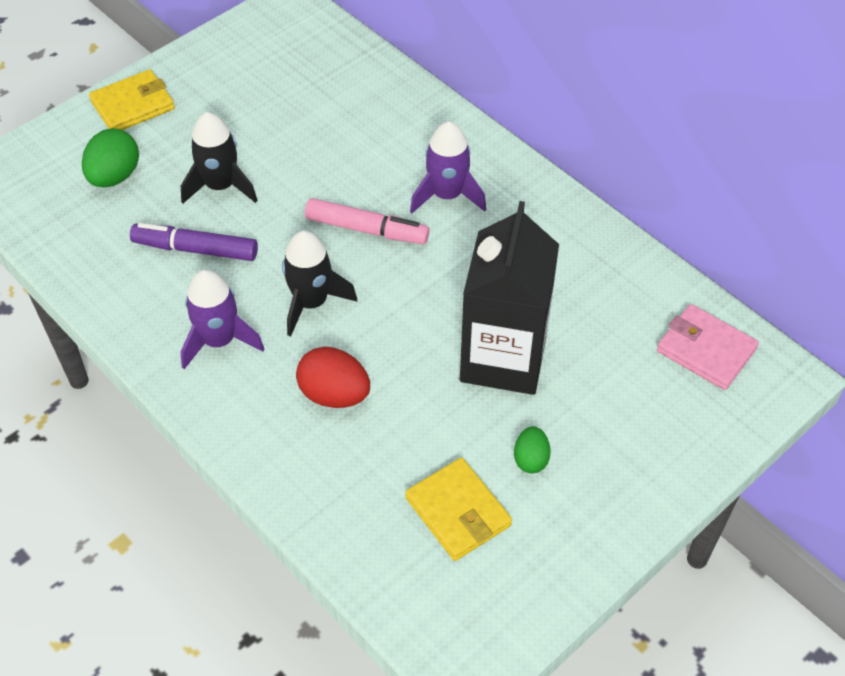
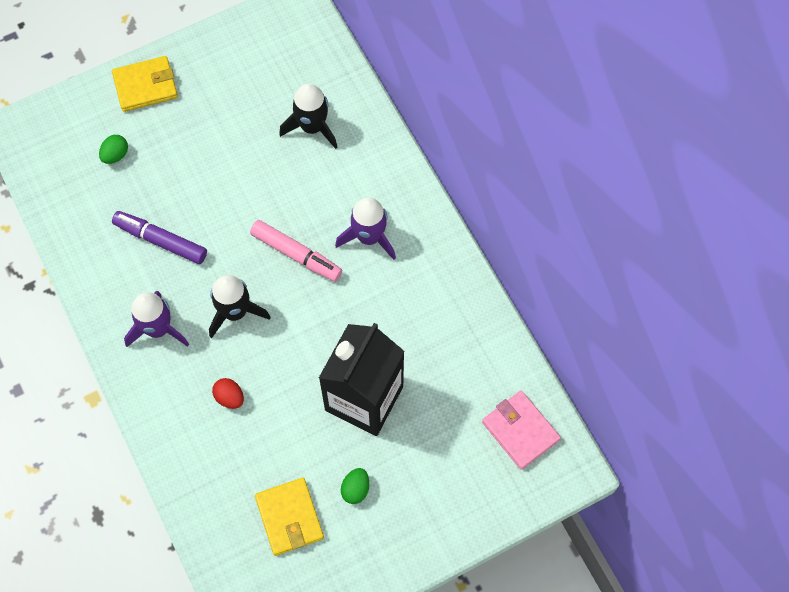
camera: 15 degrees right, 15 degrees up
(114, 176) = (115, 155): green egg -> green egg, size x0.60
(221, 186) = (195, 184): black rocket -> black rocket (312, 127)
(334, 394) = (229, 397): red egg -> red egg, size x0.60

